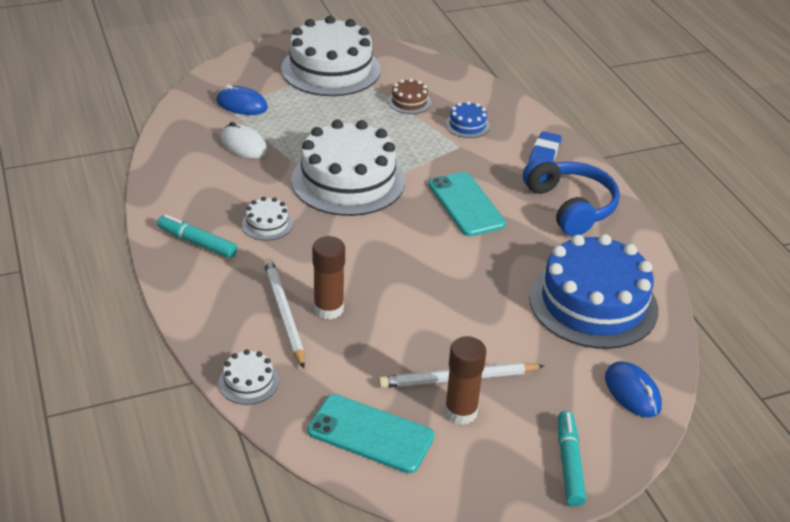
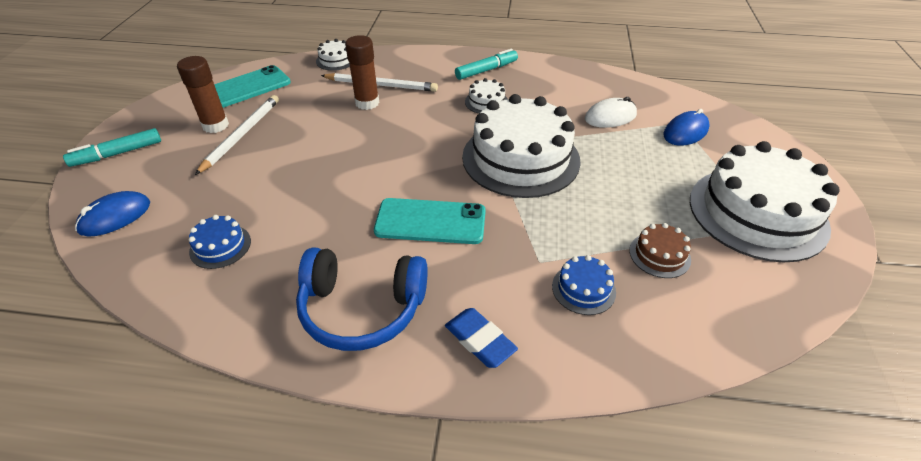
camera: 120 degrees right, 5 degrees up
(569, 463) = (117, 154): turquoise marker -> turquoise marker turned 120 degrees clockwise
(593, 303) = (220, 246): blue cake -> blue cake, size x0.42
(632, 392) = (115, 217): blue mouse -> blue mouse turned 45 degrees counterclockwise

